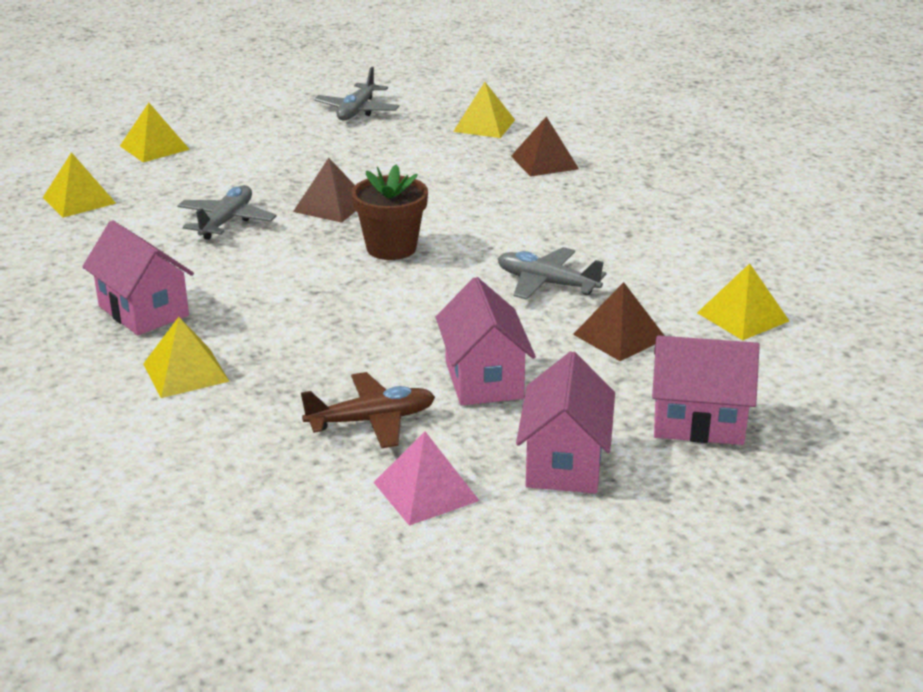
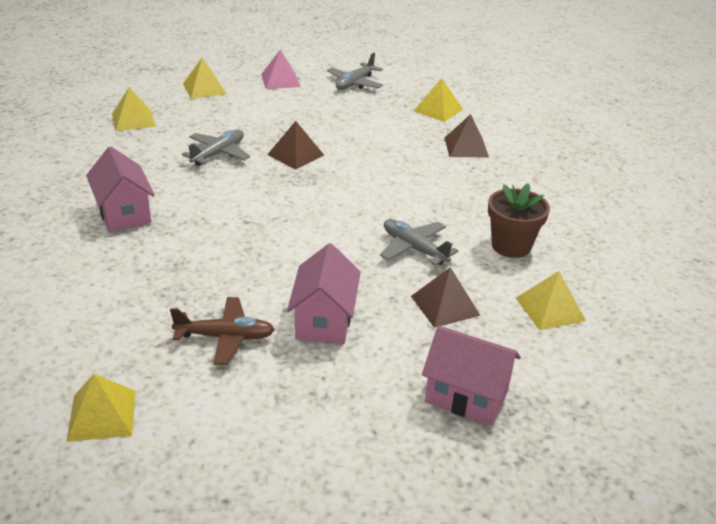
camera: 15 degrees right, 5 degrees up
(185, 372) = (123, 268): yellow pyramid -> yellow pyramid (102, 415)
(391, 248) = (318, 197): brown flower pot -> brown flower pot (511, 246)
(426, 491) = (230, 407): pink pyramid -> pink pyramid (280, 80)
(564, 463) = (344, 408): pink house -> none

